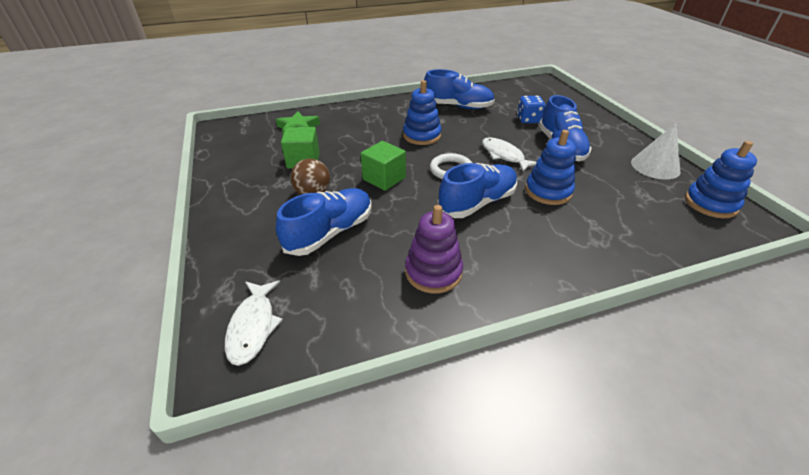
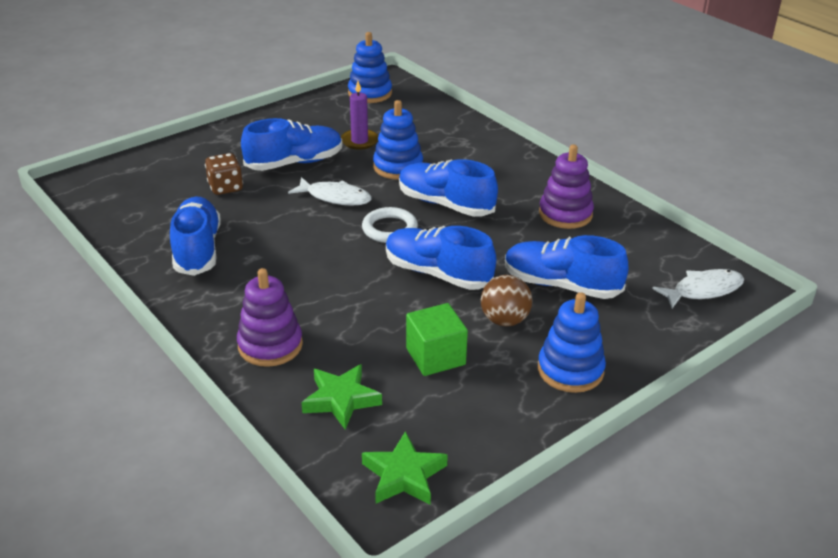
camera: 110 degrees left, 5 degrees down
(232, 135) = (404, 475): none -> green star
(356, 116) = (270, 345): none -> purple stacking toy
(384, 178) = (438, 273): green cube -> blue shoe
(422, 135) = (310, 266): blue stacking toy -> blue stacking toy (570, 370)
(504, 155) = (335, 197): white fish -> white fish turned 105 degrees counterclockwise
(528, 120) = (225, 187): blue dice -> brown dice
(599, 180) = (359, 141): none -> purple candle
(655, 166) = (314, 113): white cone -> none

